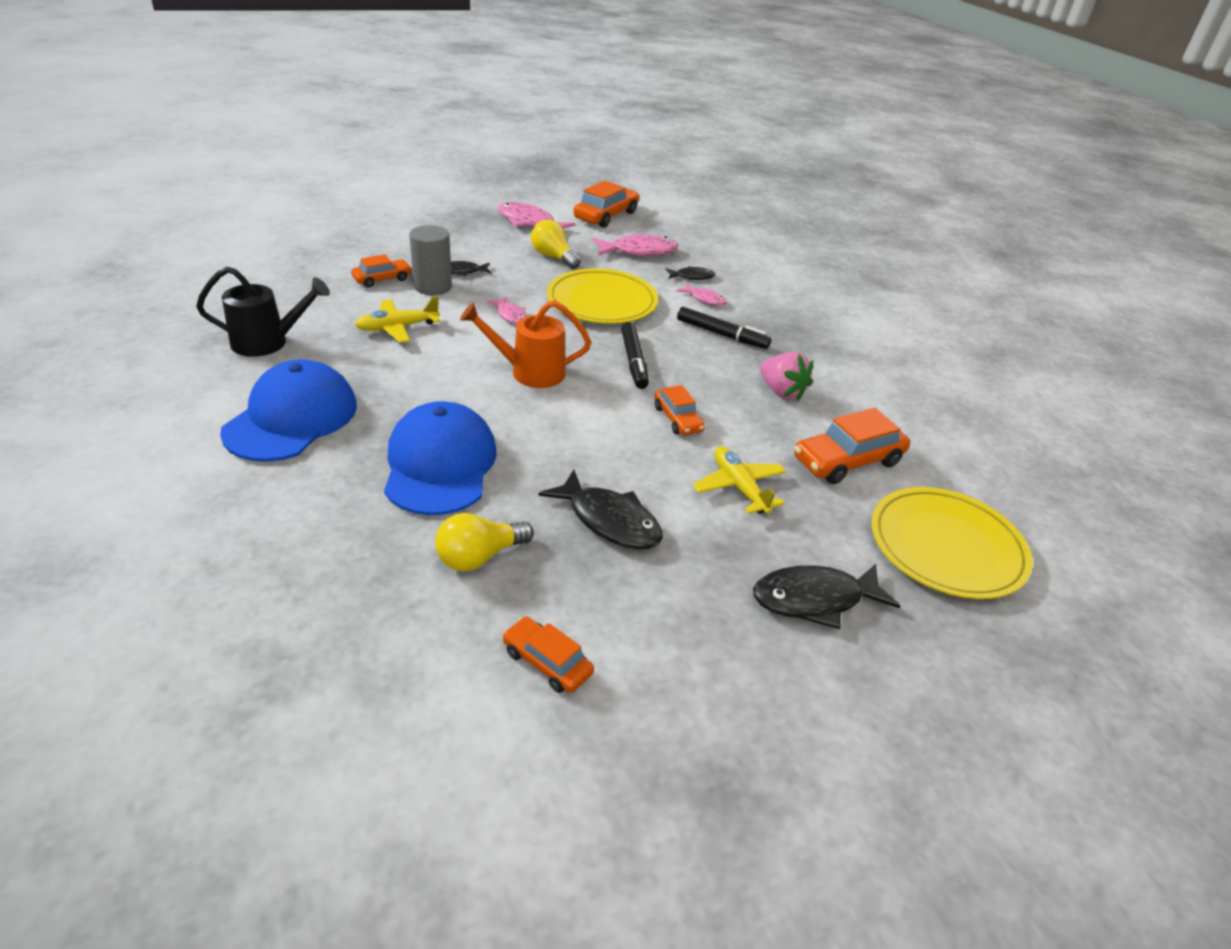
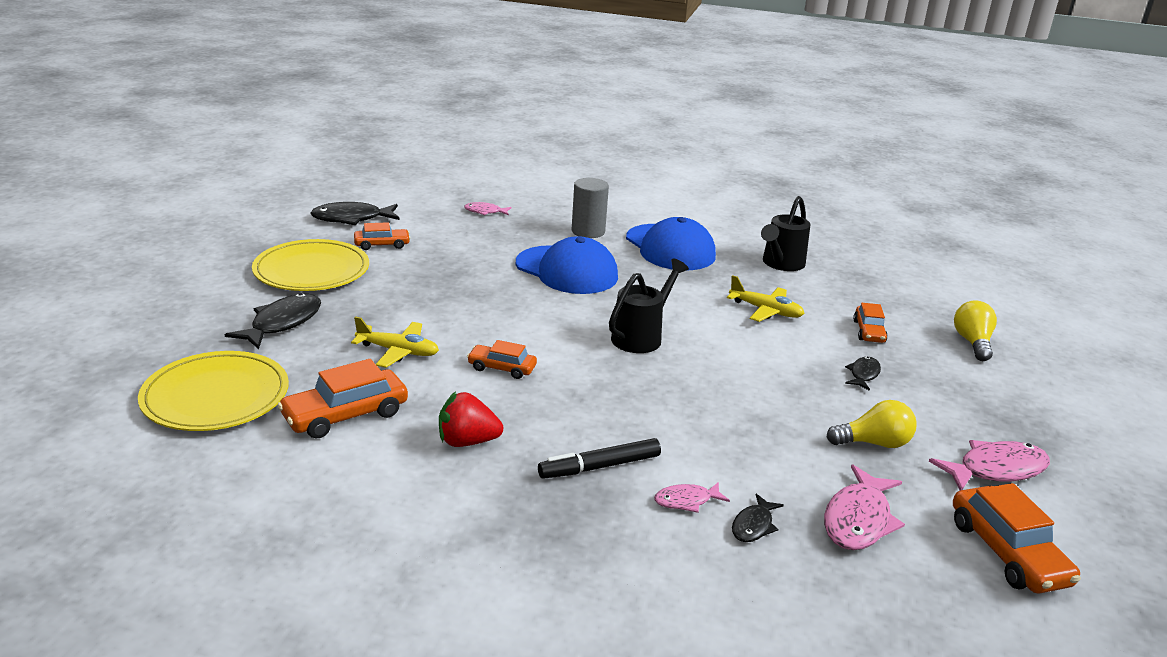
camera: 130 degrees right, 10 degrees down
(397, 328) = (765, 311): yellow plane -> yellow plane turned 105 degrees clockwise
(433, 286) = (837, 349): grey cylinder -> grey cylinder (588, 231)
(479, 557) = (472, 254): yellow light bulb -> yellow light bulb (972, 342)
(510, 315) = (747, 364): pink fish -> pink fish (485, 212)
(529, 372) = (641, 336): orange watering can -> black watering can
(602, 301) = (737, 426): yellow plate -> yellow plate (311, 270)
(609, 521) = (442, 296): black fish -> black fish (352, 219)
(634, 361) = (606, 389): black marker -> none
(781, 392) = (467, 441): pink strawberry -> red strawberry
(847, 461) = (345, 415): orange car -> orange car turned 135 degrees counterclockwise

